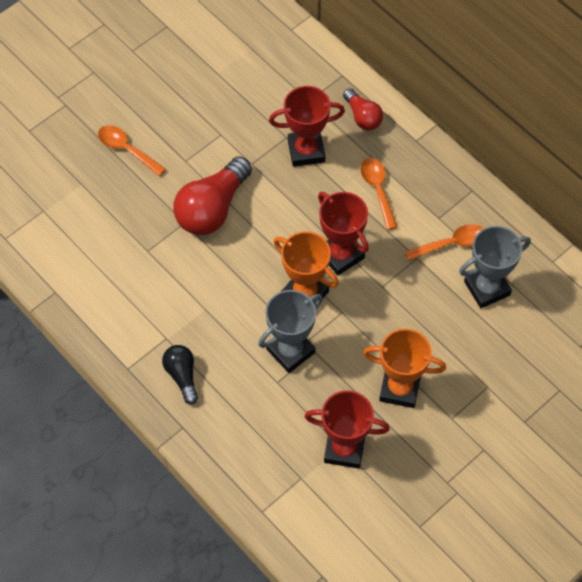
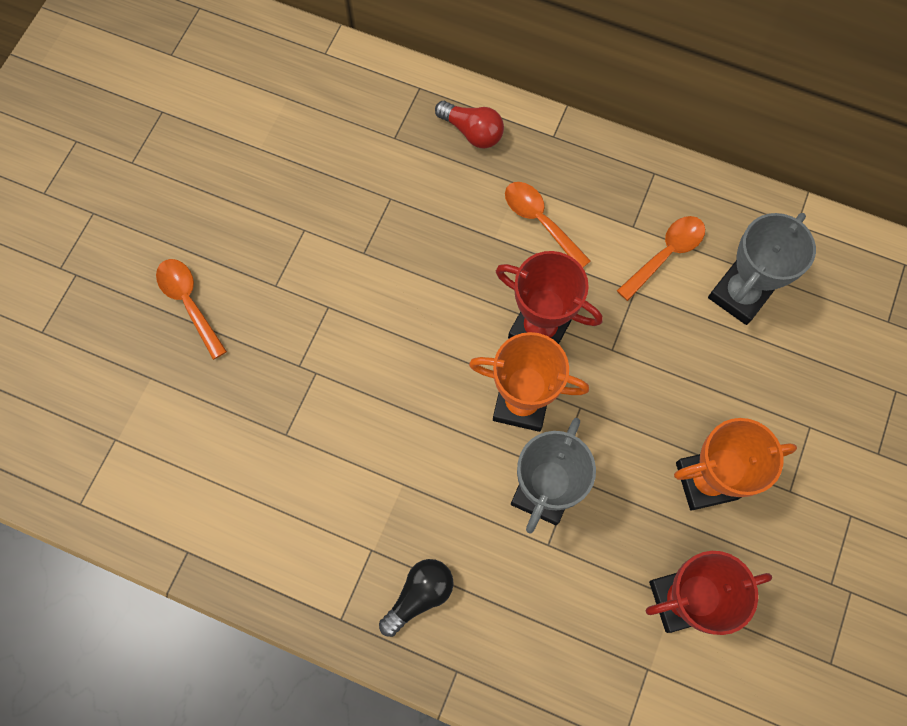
camera: 25 degrees left, 10 degrees up
(127, 149) = (189, 303): orange spoon -> orange spoon turned 45 degrees clockwise
(182, 376) = (419, 595): black light bulb -> black light bulb turned 90 degrees clockwise
(212, 208) = (343, 337): red light bulb -> none
(306, 151) = (424, 206): red trophy -> none

